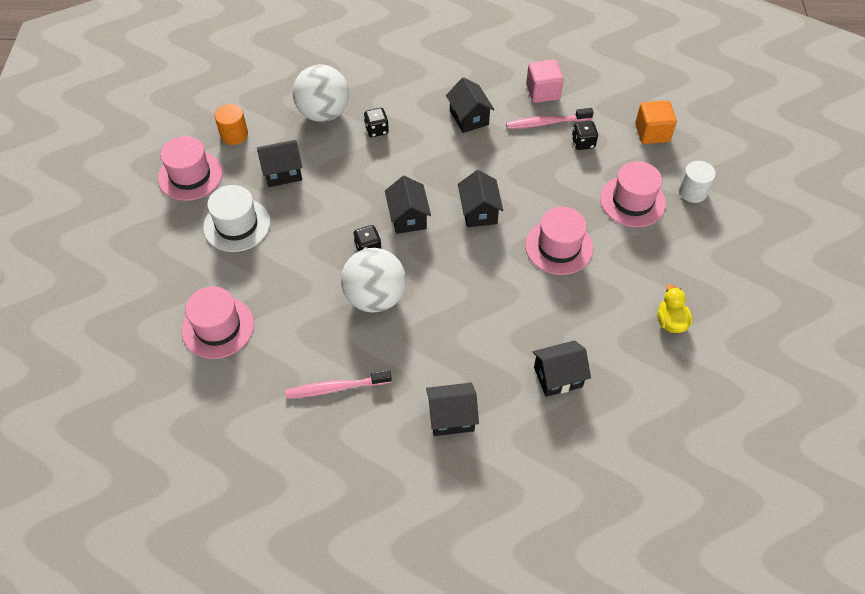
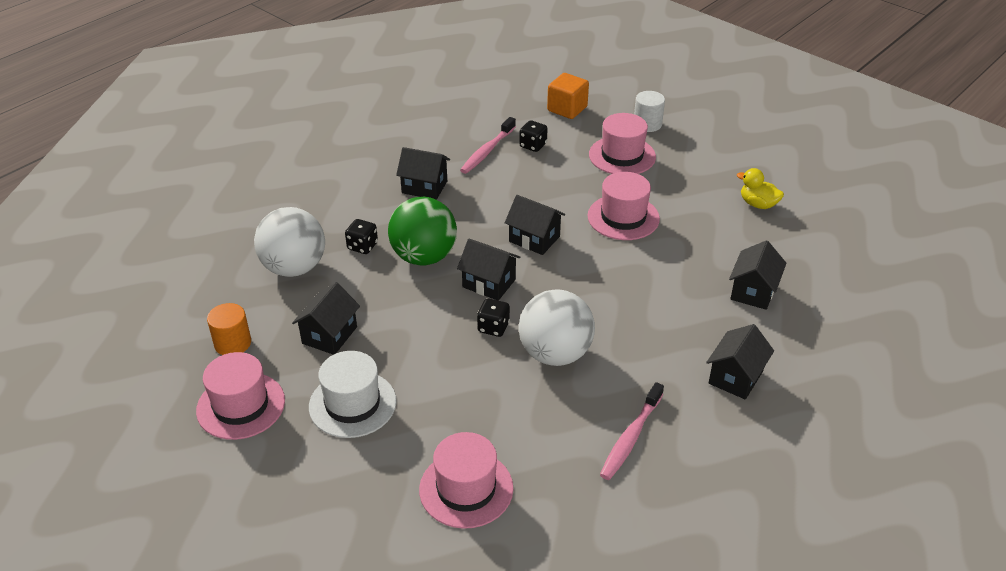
camera: 50 degrees left, 15 degrees down
(399, 167) = (424, 257): none -> green ball
(543, 92) = (452, 134): pink cube -> none

